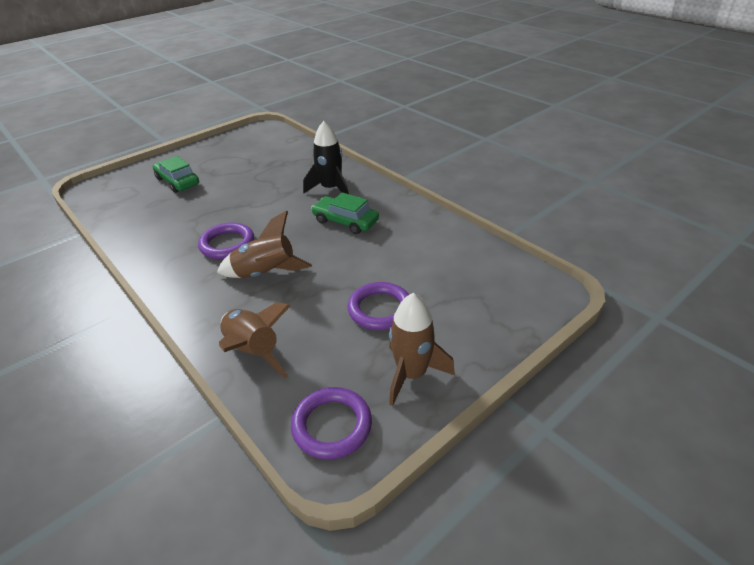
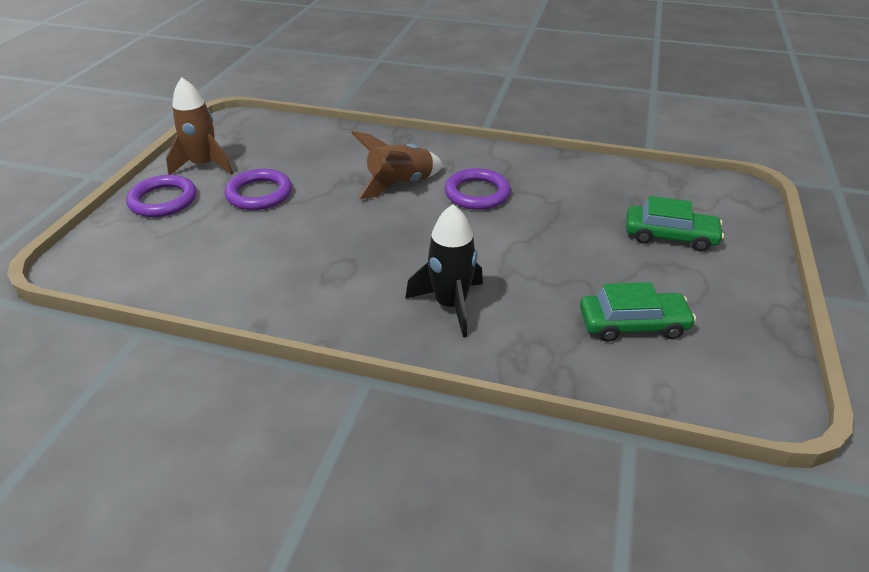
camera: 145 degrees right, 0 degrees up
(253, 351) = (342, 140): brown rocket -> none
(332, 425) = (247, 130): purple ring -> purple ring (163, 200)
(345, 221) = (376, 263): green car -> green car (633, 324)

